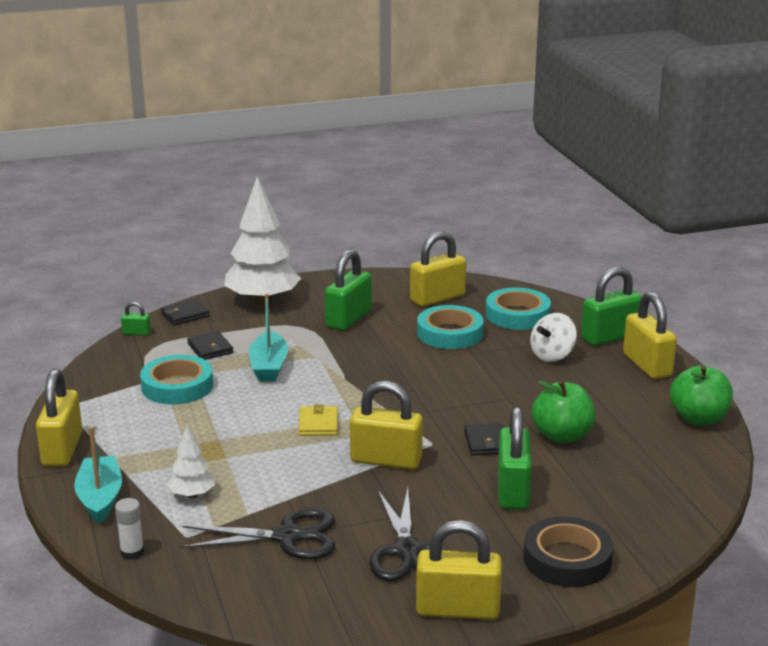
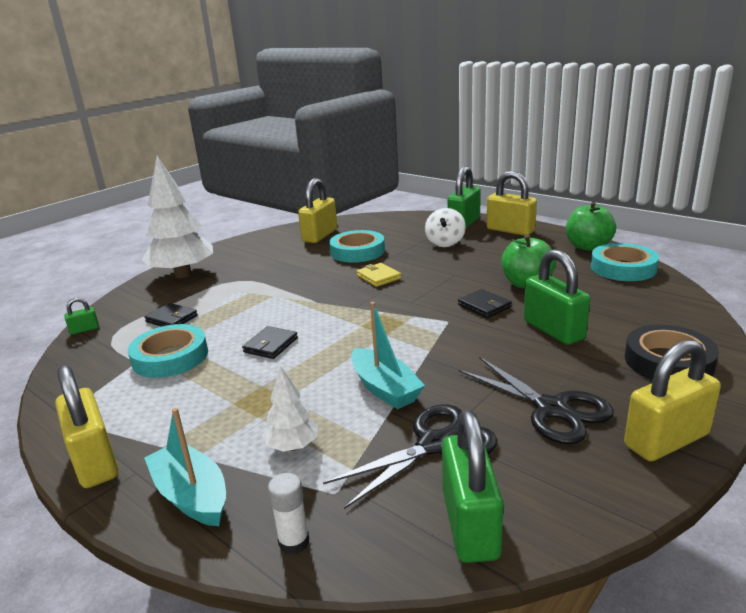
camera: 30 degrees left, 0 degrees up
(185, 315) = (121, 303): black wallet -> black wallet (271, 345)
(269, 366) = (241, 315): turquoise boat -> turquoise boat (384, 388)
(318, 424) = (337, 340): yellow wallet -> yellow wallet (378, 277)
(348, 319) = (269, 265): green padlock -> green padlock (470, 524)
(386, 460) = (430, 346): yellow padlock -> none
(517, 315) = (388, 229): turquoise tape -> turquoise tape (623, 268)

